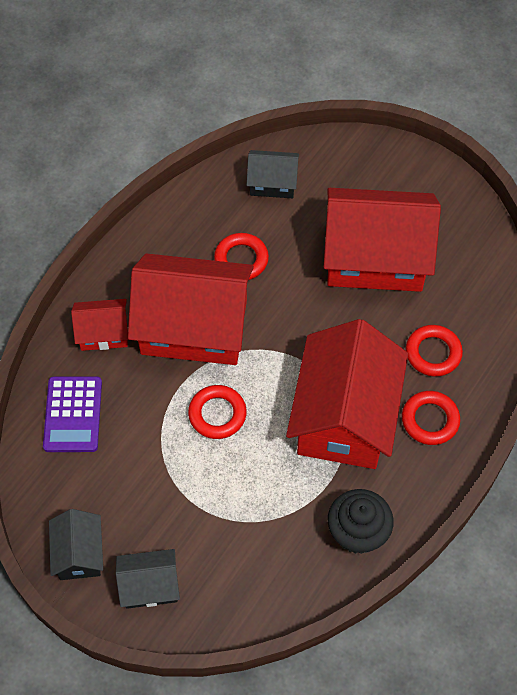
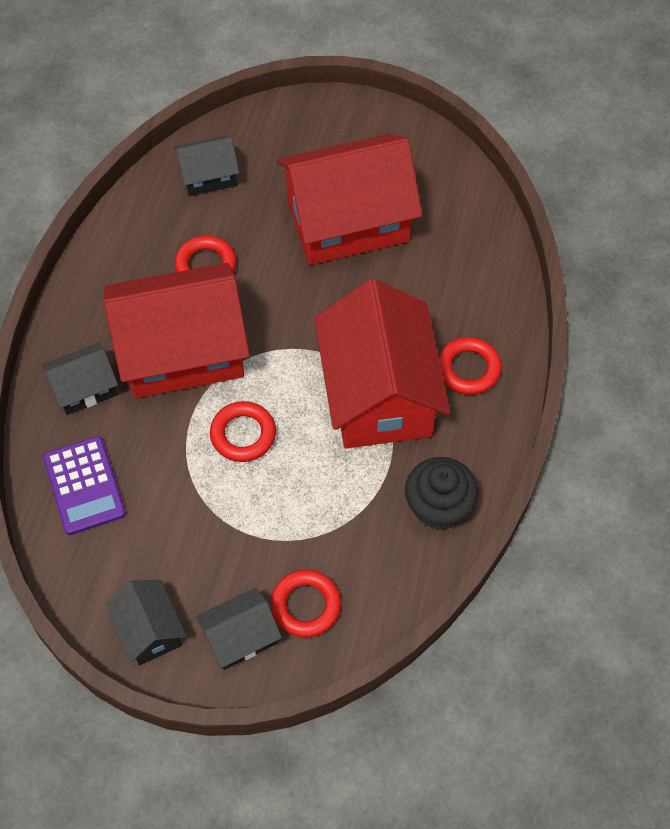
camera: 20 degrees left, 0 degrees up
(103, 333) = (84, 388): red house -> black house
(433, 353) = (445, 300): red ring -> red ring (305, 605)

